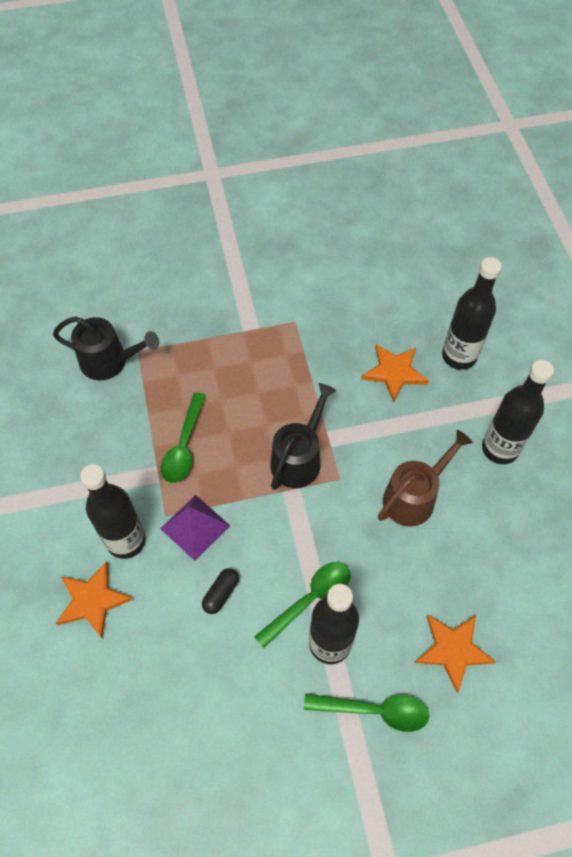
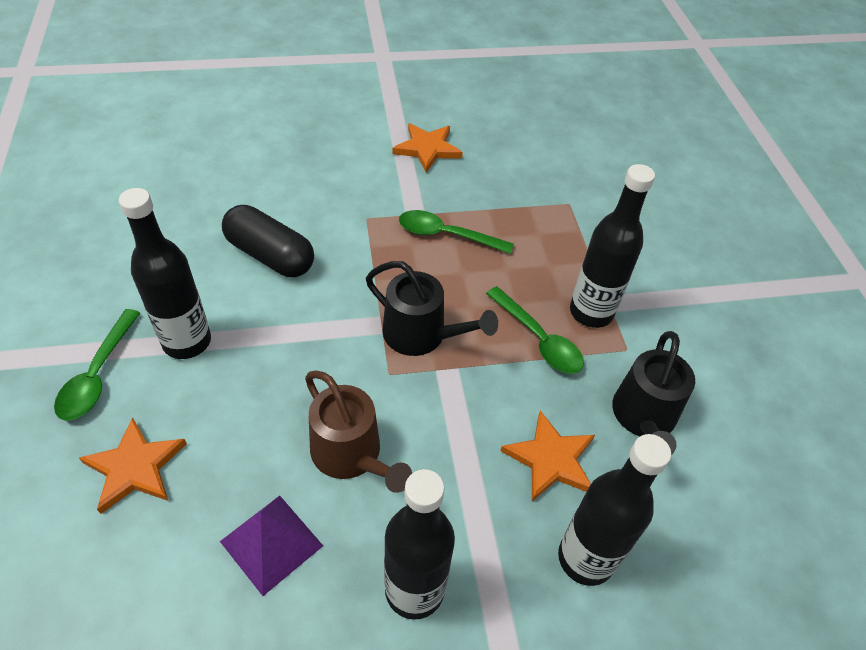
camera: 90 degrees right, 10 degrees down
(92, 600) = (288, 167): orange star -> orange star (427, 149)
(109, 361) = (554, 182): black watering can -> black watering can (644, 417)
(126, 540) = (344, 190): black bottle -> black bottle (591, 312)
(195, 527) = (349, 239): purple pyramid -> purple pyramid (271, 543)
(221, 594) = (270, 255): black capsule -> black capsule, size x2.00
(309, 600) = (242, 328): green spoon -> green spoon (538, 339)

